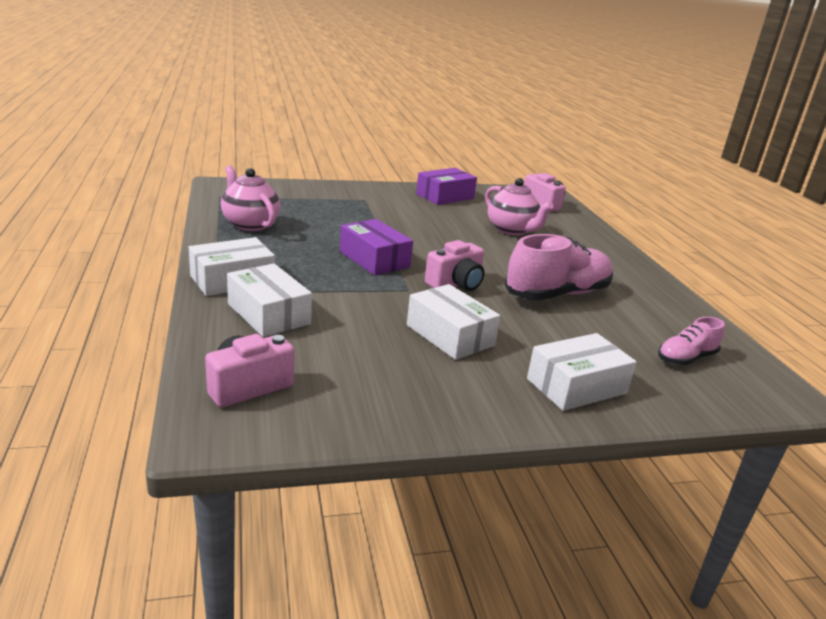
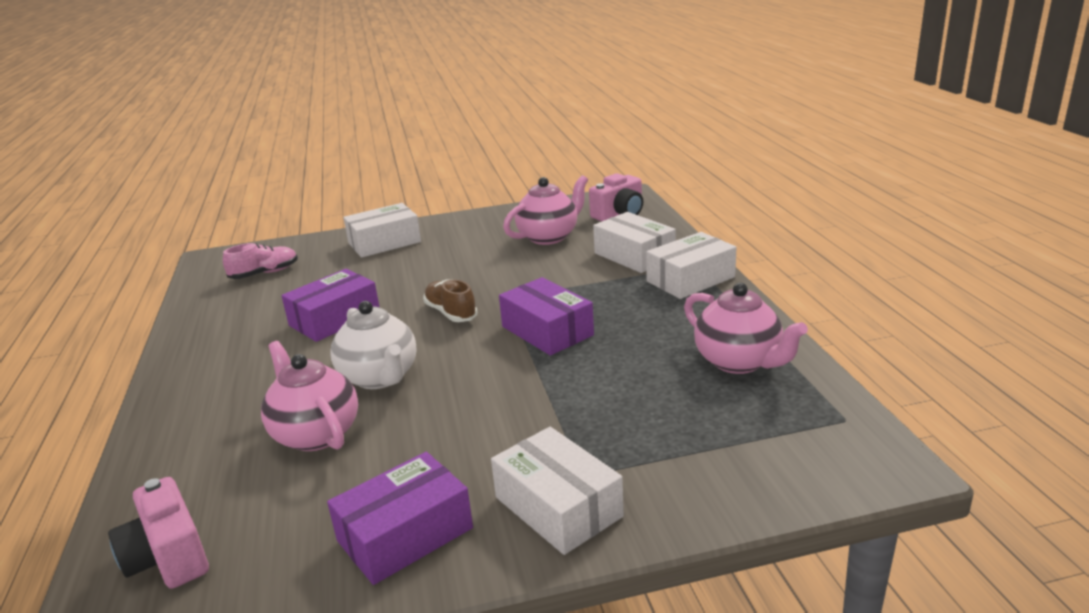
camera: 175 degrees left, 0 degrees up
(358, 358) = (549, 237): none -> pink teapot
(450, 335) = (472, 262): white box -> white box (558, 507)
(456, 284) = (451, 313): pink camera -> brown shoe
(490, 249) = (380, 377): none -> white teapot
(557, 294) = (335, 319): pink shoe -> purple box

